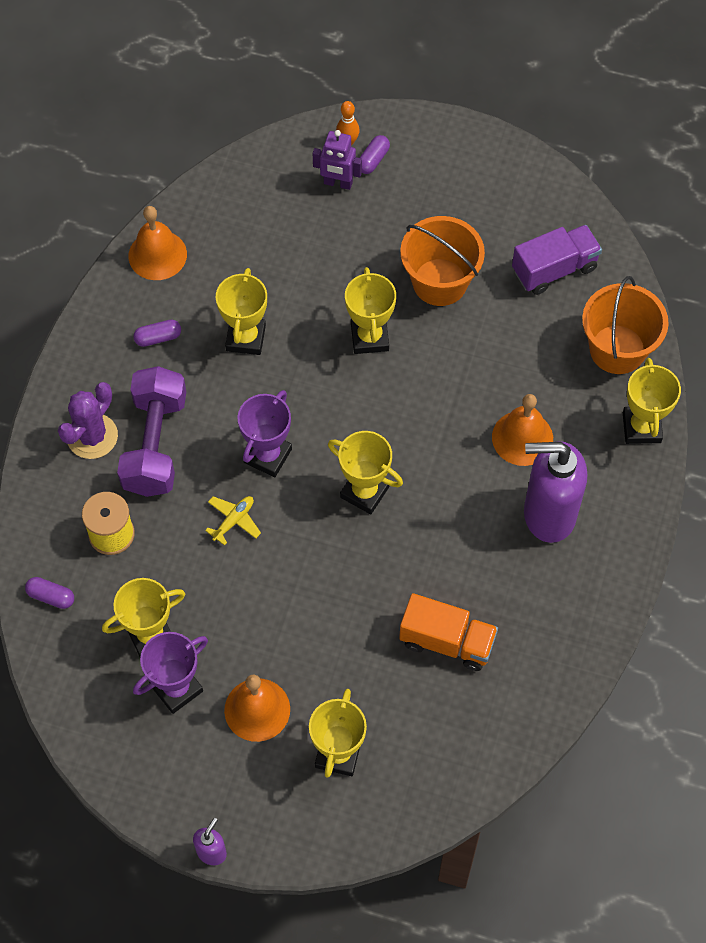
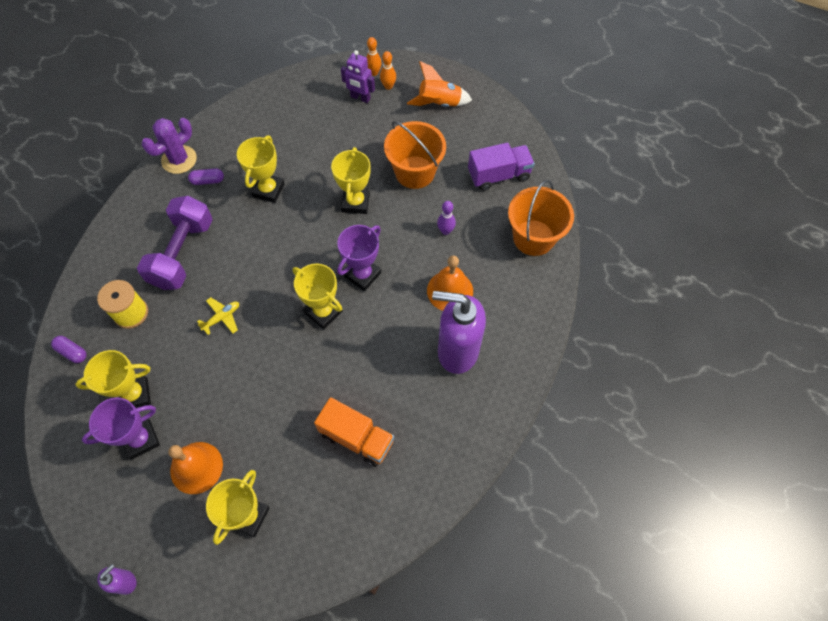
camera: 10 degrees right, 0 degrees up
(92, 436) = (140, 241): purple cactus -> purple cactus (179, 160)
(157, 255) = (224, 126): orange bell -> none
(267, 456) = (260, 274): purple trophy -> purple trophy (362, 275)
(373, 160) = (388, 86): purple capsule -> orange bowling pin
(451, 176) = (439, 104): none -> orange rocket
(499, 358) = (445, 231): none -> purple bowling pin
(641, 427) = (541, 297): yellow trophy -> none

